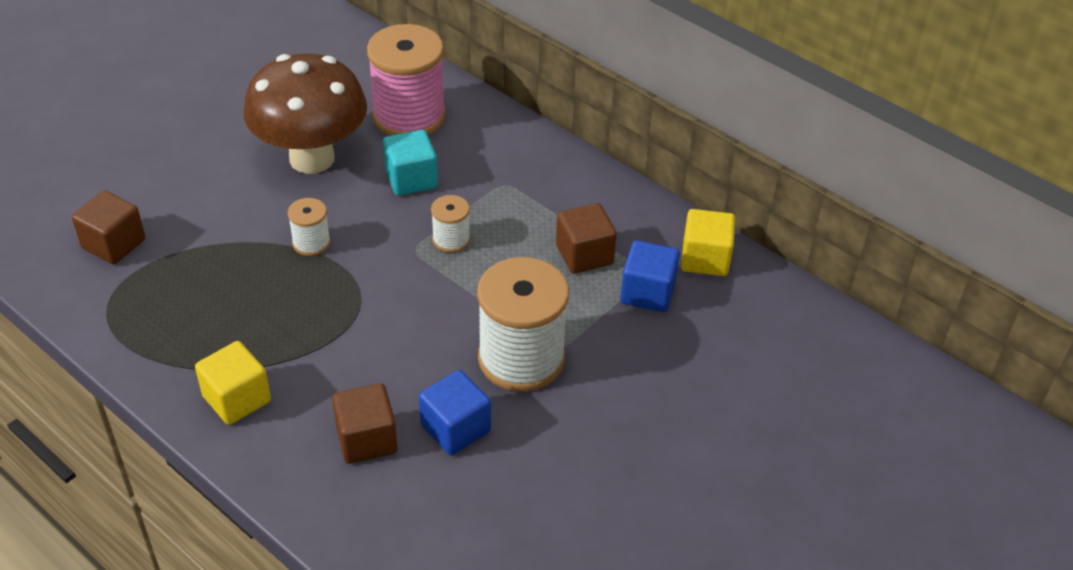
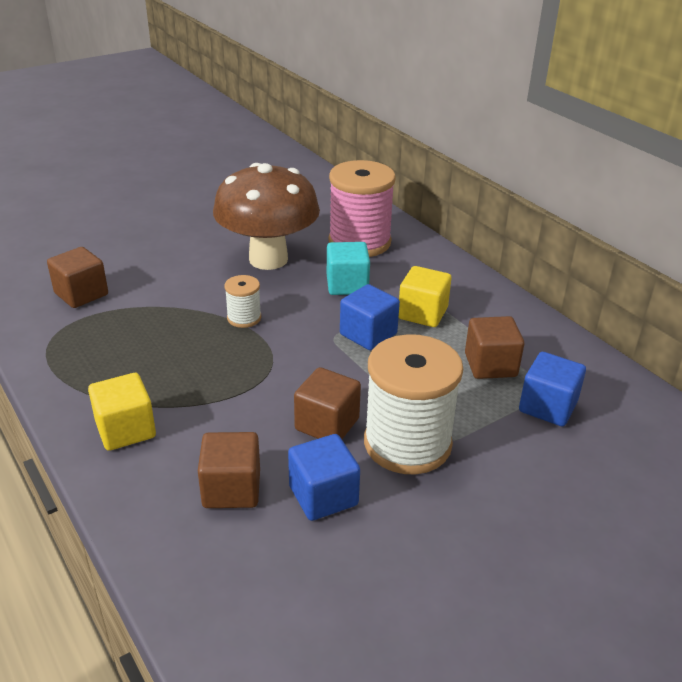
camera: 15 degrees right, 10 degrees down
(438, 353) = (327, 424): none -> brown cube
(451, 240) = (368, 334): white spool -> blue cube
(705, 259) = (611, 387): yellow cube -> yellow cube (422, 313)

